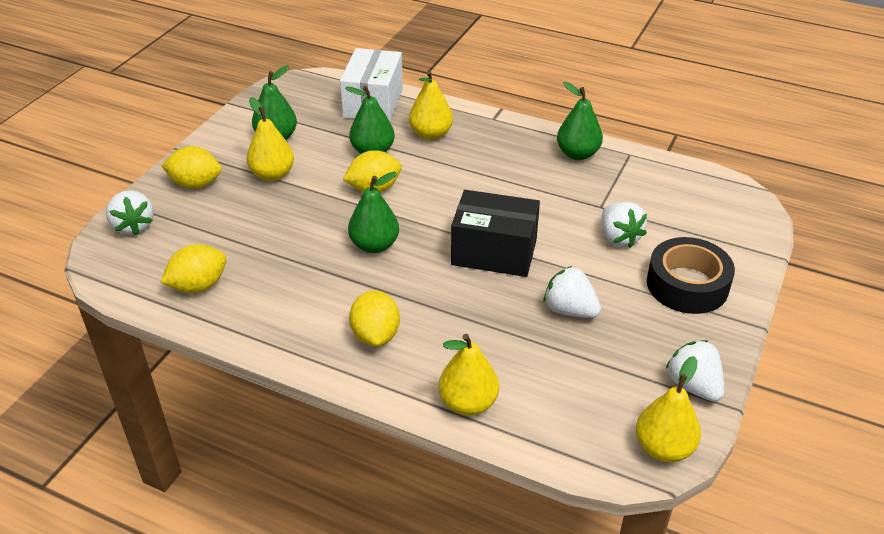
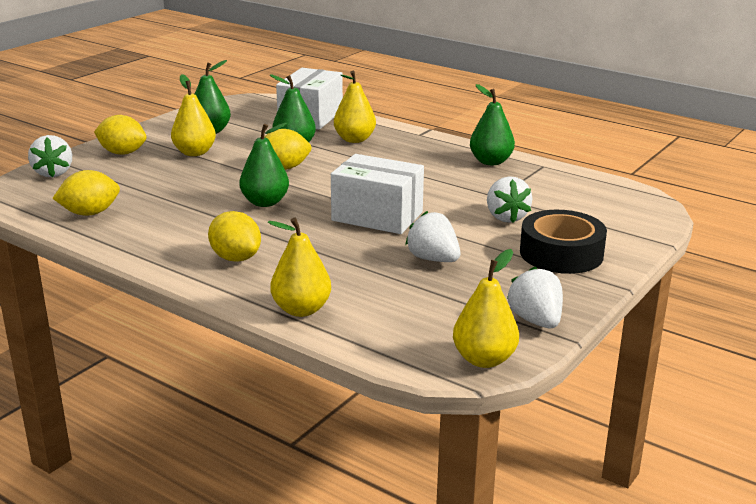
camera: 10 degrees right, 15 degrees down
(375, 335) = (235, 258): yellow lemon -> yellow lemon turned 45 degrees counterclockwise
(494, 252) = (377, 216): black box -> white box

